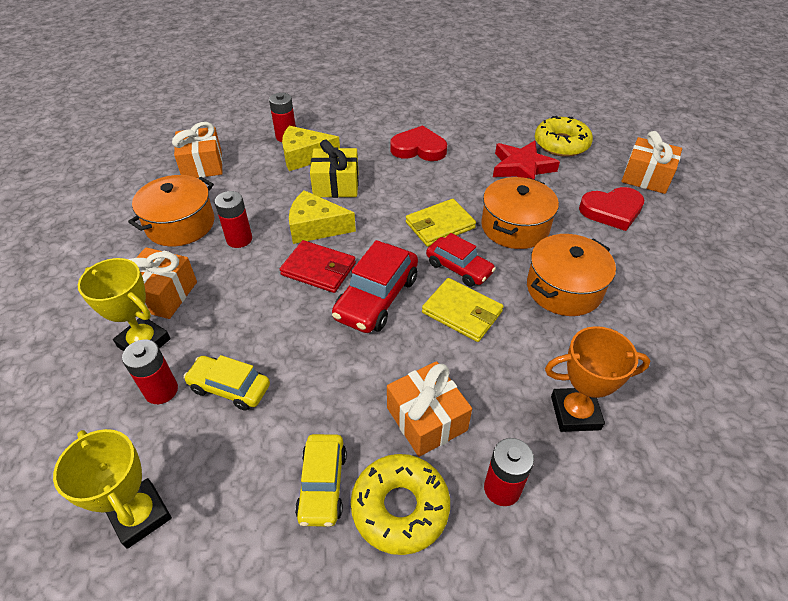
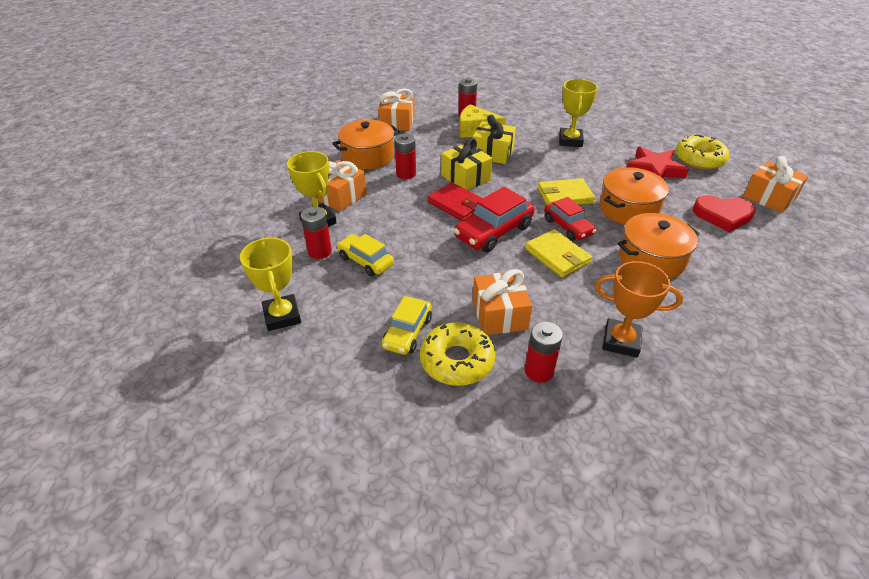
camera: 20 degrees right, 5 degrees down
(316, 227) = (465, 177): yellow cheese -> yellow gift
(418, 148) = (570, 141): red heart -> yellow trophy

